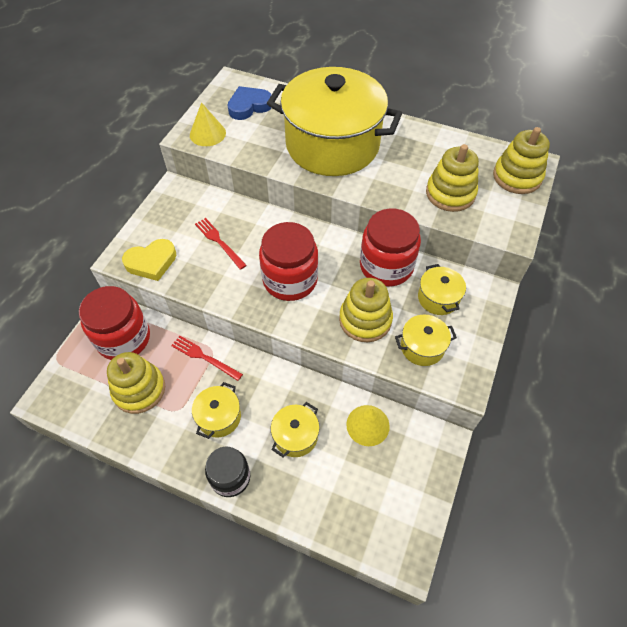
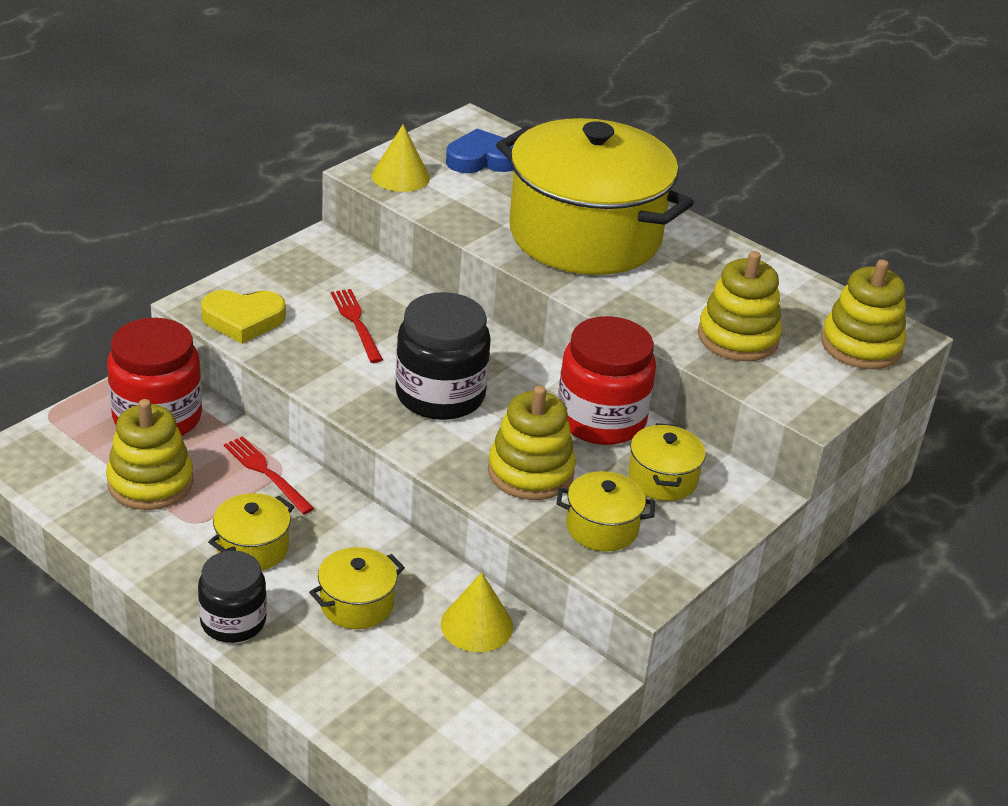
camera: 15 degrees right, 20 degrees down
(290, 280) = (440, 395): red jar -> black jar

